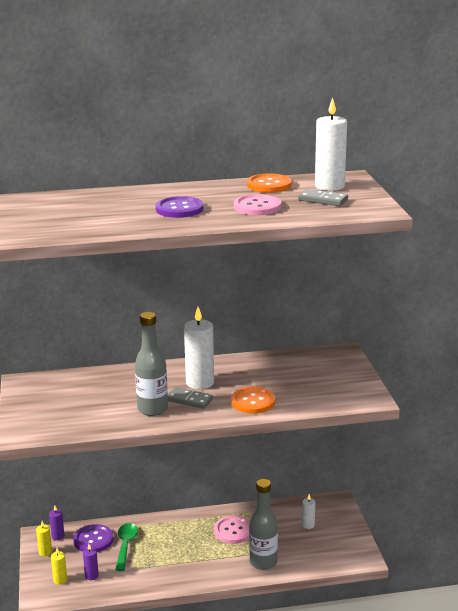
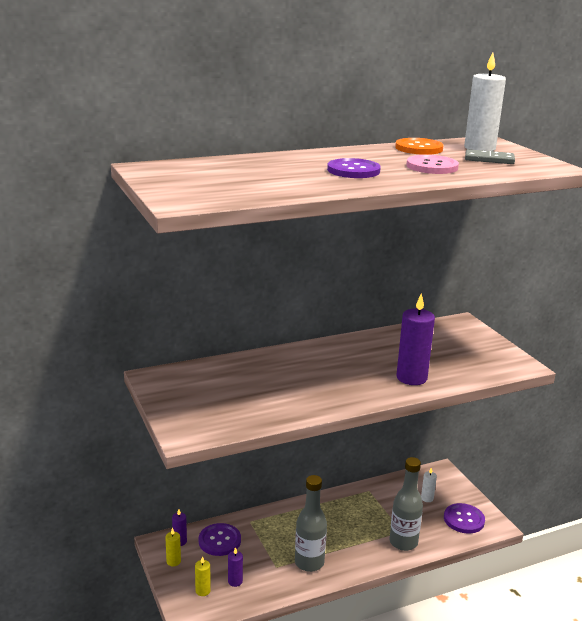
camera: 15 degrees left, 0 degrees up
(125, 545) = (256, 543): green spoon -> none
(152, 409) = (314, 394): grey bottle -> grey bottle (309, 563)
(189, 400) = (346, 381): grey domino -> none
(200, 382) = (344, 362): white candle -> none
(233, 531) = (358, 513): pink button -> none
(253, 402) = (411, 378): orange button -> purple candle
(334, 549) = (464, 519): none -> purple button

